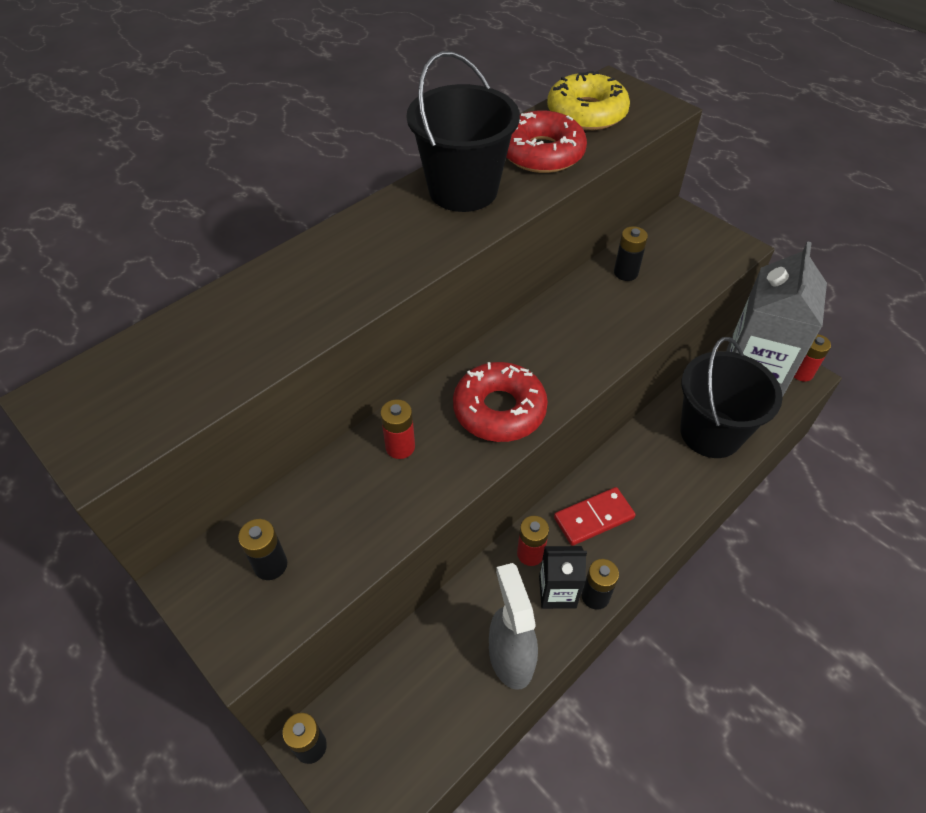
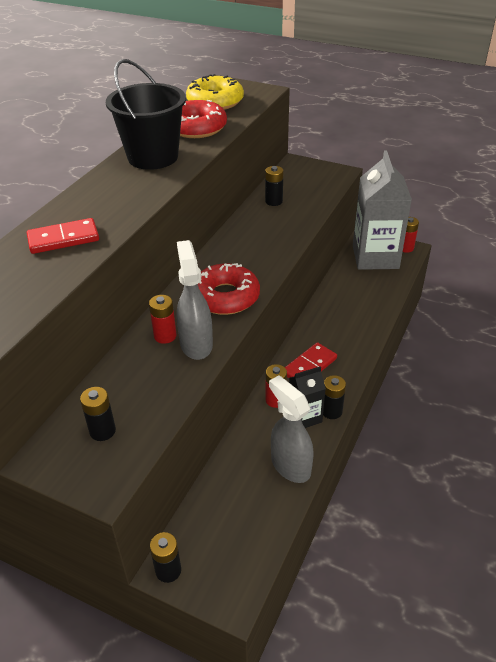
camera: 20 degrees left, 10 degrees down
(295, 298) = (63, 239): none -> red domino
(433, 472) = (196, 344): none -> grey spray bottle
(710, 433) = (364, 296): black bucket -> none

